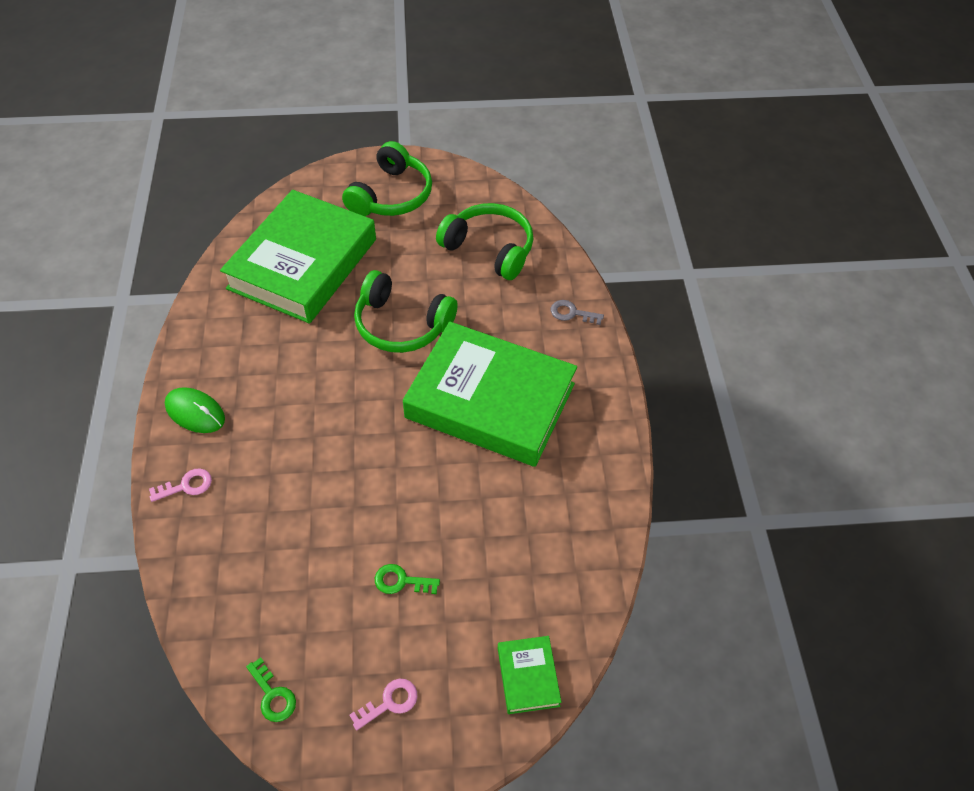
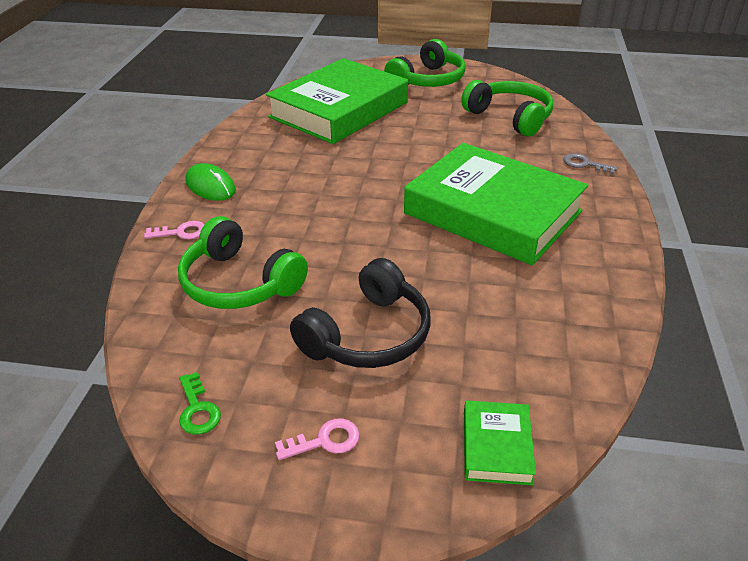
camera: 15 degrees right, 15 degrees down
(401, 581) = (367, 335): green key -> black headphones
(402, 324) = (417, 154): green headphones -> green headphones (239, 283)

